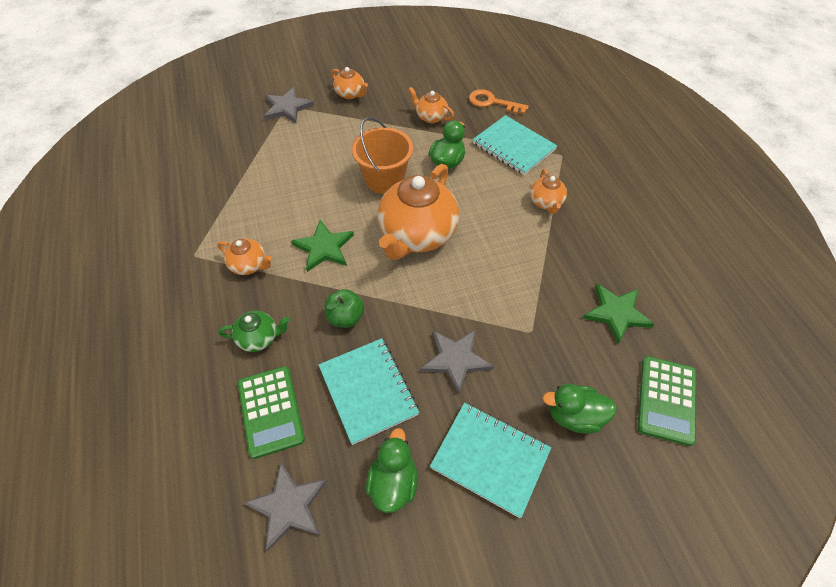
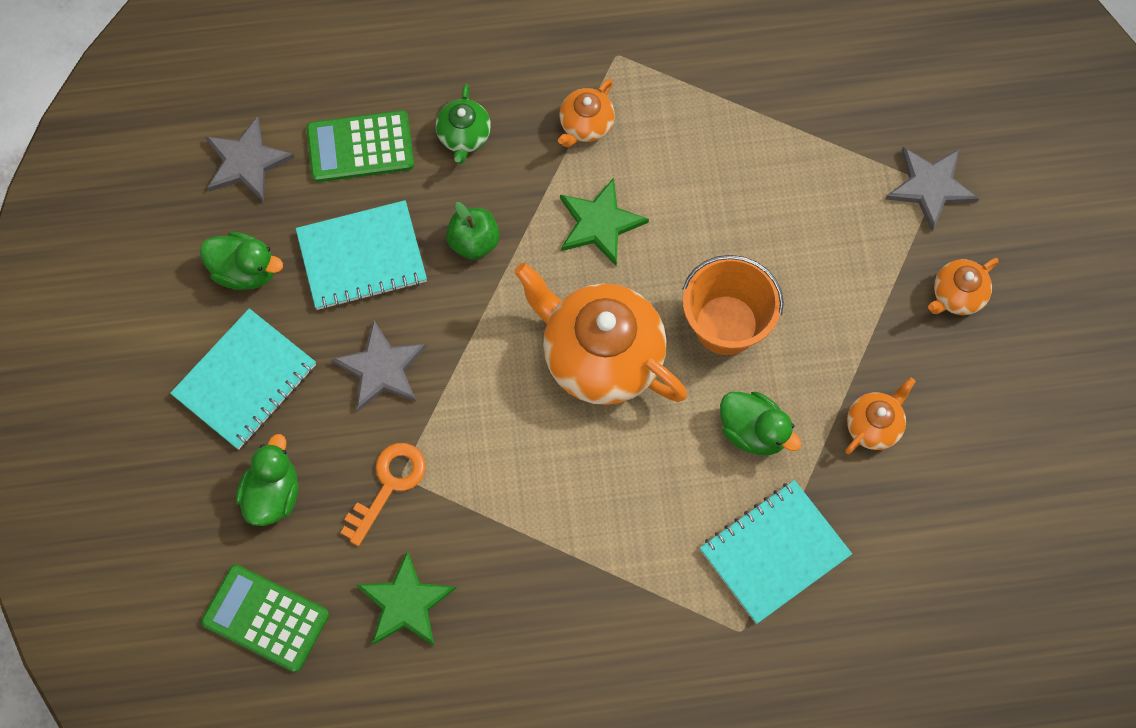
camera: 100 degrees right, 15 degrees up
(492, 102) = (902, 546): orange key -> orange key (388, 486)
(546, 203) = (633, 568): orange teapot -> none

